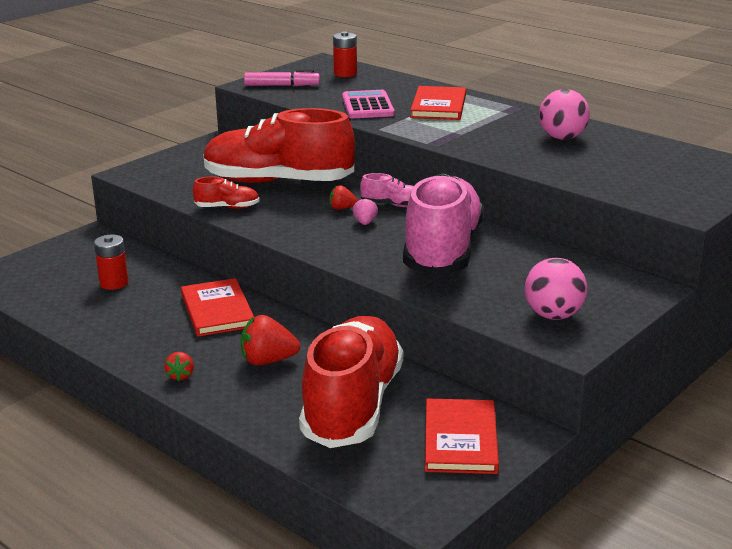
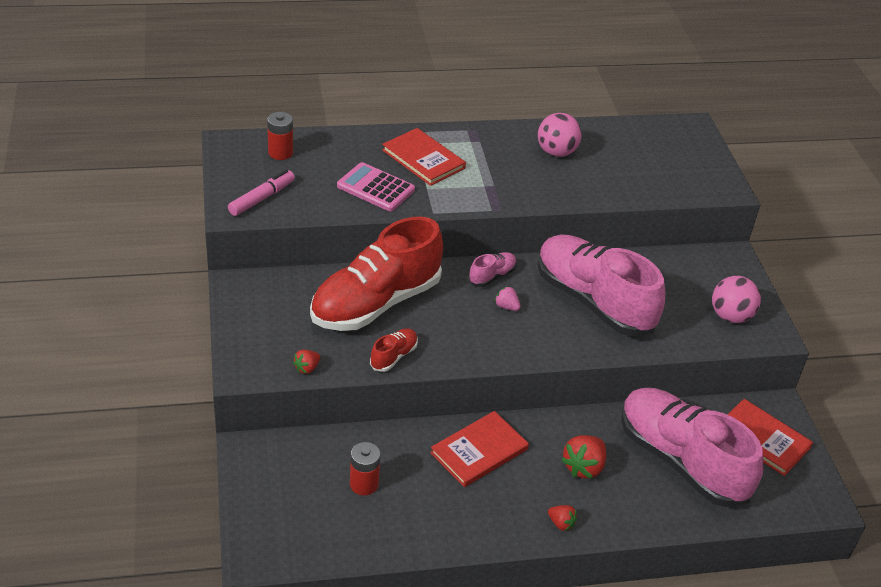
camera: 55 degrees left, 15 degrees up
(217, 310) = (479, 451): red book -> red book turned 60 degrees counterclockwise
(342, 208) = (467, 302): red strawberry -> red strawberry (307, 368)
(352, 405) = (681, 461): red shoe -> pink shoe

